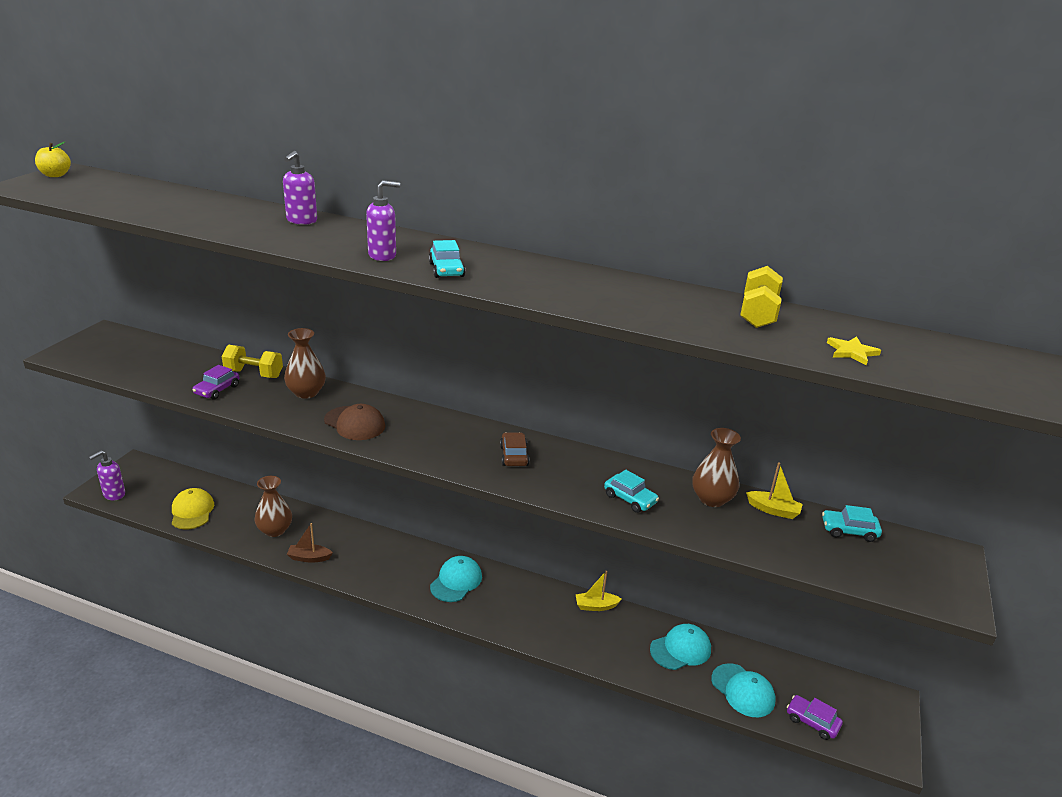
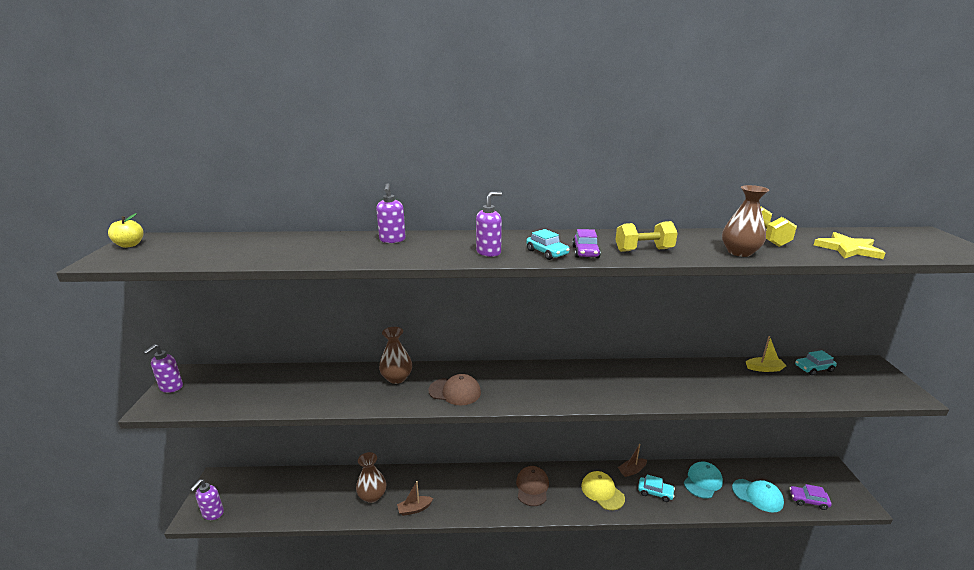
camera: 20 degrees left, 5 degrees down
(87, 341) = (171, 387): none -> purple soap dispenser
(192, 511) = (293, 504): yellow cap -> yellow cap (602, 492)
(217, 390) = (323, 397): purple car -> purple car (585, 252)
(254, 374) = (342, 375): yellow dumbbell -> yellow dumbbell (643, 250)
(456, 581) = (532, 487): turquoise cap -> brown cap
(514, 455) = (584, 381): brown car -> none
(596, 606) = (632, 470): yellow boat -> brown boat
(630, 499) = (683, 389): turquoise car -> turquoise car (655, 492)
(712, 499) = (726, 372): brown vase -> brown vase (739, 252)
(851, 352) = (848, 249): yellow star -> yellow star, size x1.65

